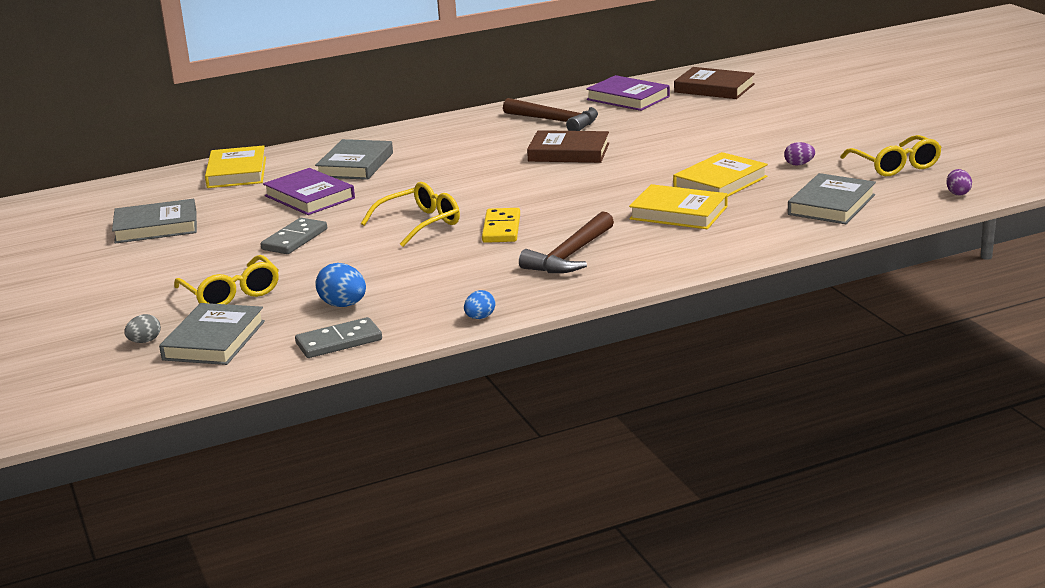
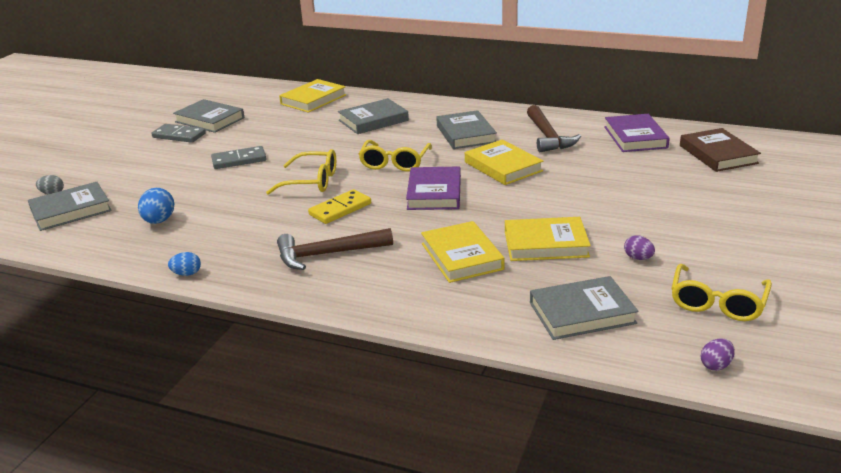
camera: 45 degrees right, 5 degrees up
(231, 293) = (141, 182): yellow glasses -> yellow glasses (394, 163)
(309, 197) = (306, 133): purple book -> purple book (434, 193)
(339, 342) = (103, 247): grey domino -> grey domino (179, 135)
(477, 144) = (466, 134): none -> grey book
(569, 152) = (503, 166): brown book -> yellow book

